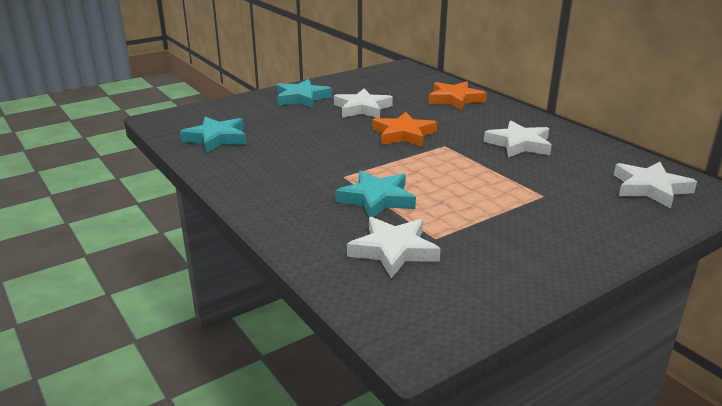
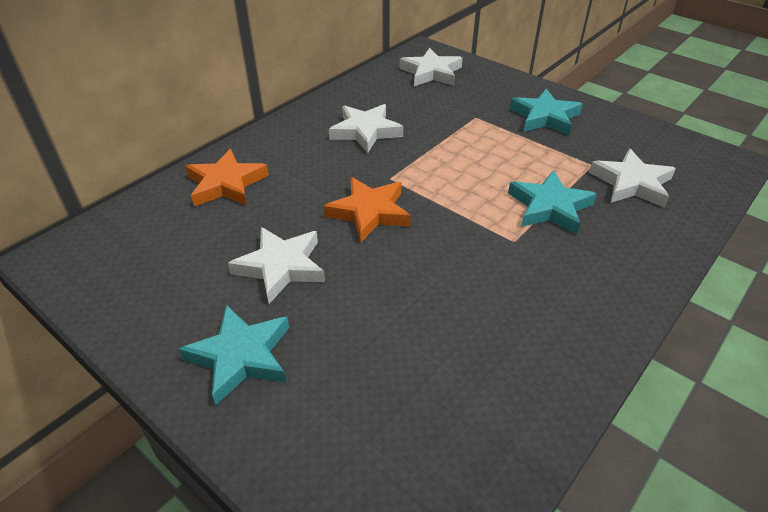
camera: 105 degrees left, 15 degrees up
(216, 138) = (469, 419): turquoise star -> turquoise star (544, 117)

